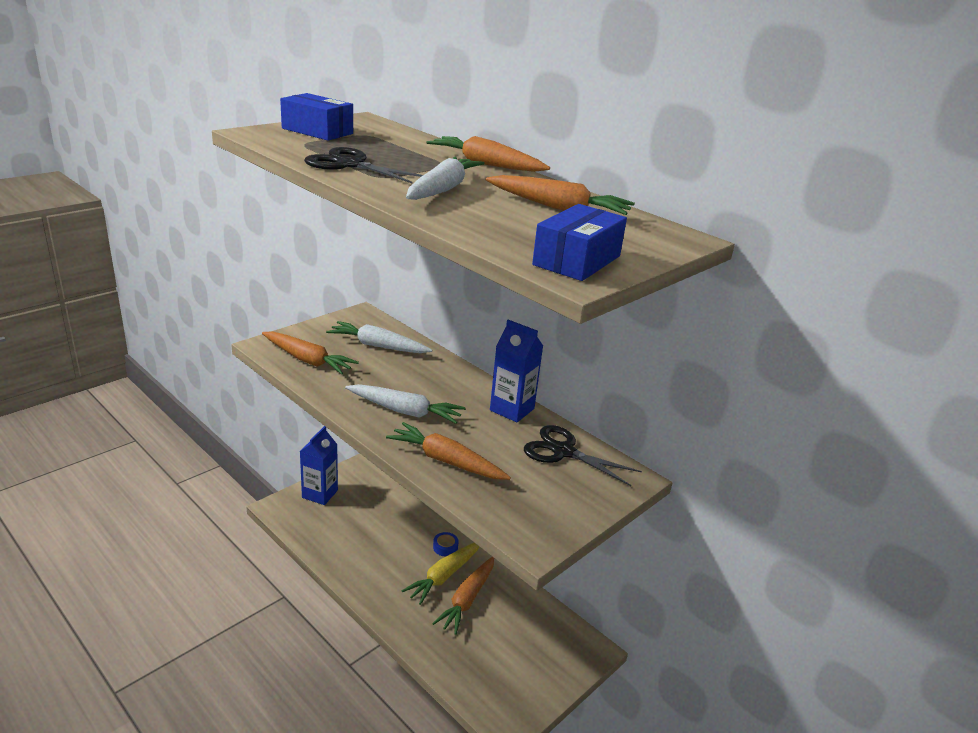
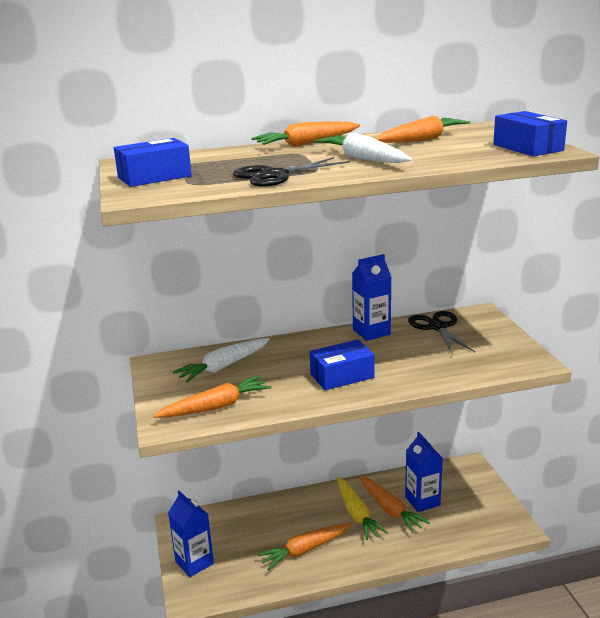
camera: 55 degrees left, 5 degrees down
(405, 411) = (342, 376): white carrot -> blue box
(445, 547) = (324, 502): blue tape -> none
(446, 461) = (423, 373): orange carrot -> orange carrot (305, 550)
(498, 623) = (422, 501): none -> blue carton
(563, 451) = (438, 327): black scissors -> black scissors turned 105 degrees clockwise

